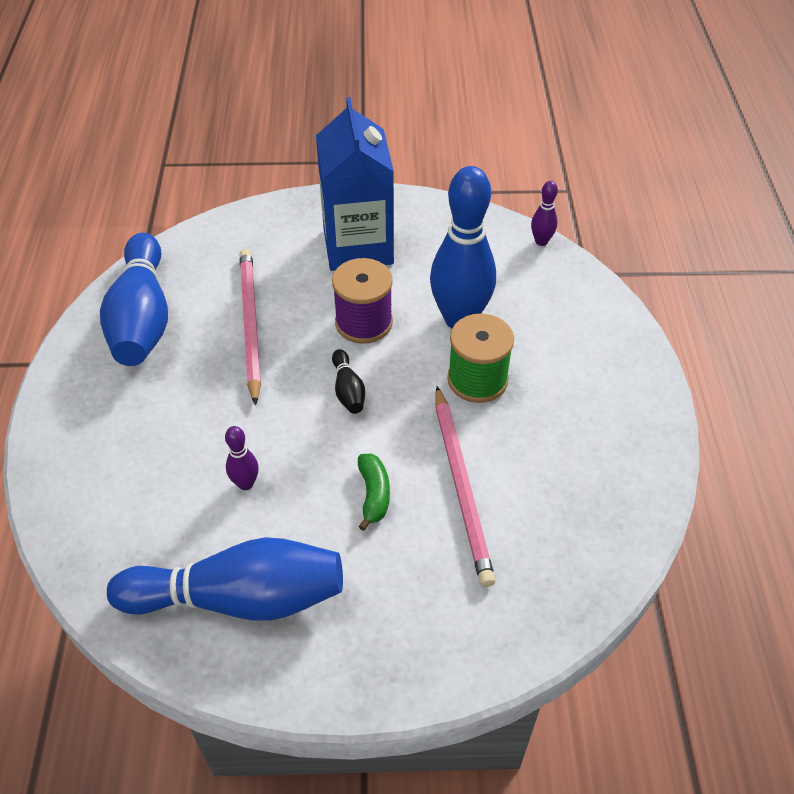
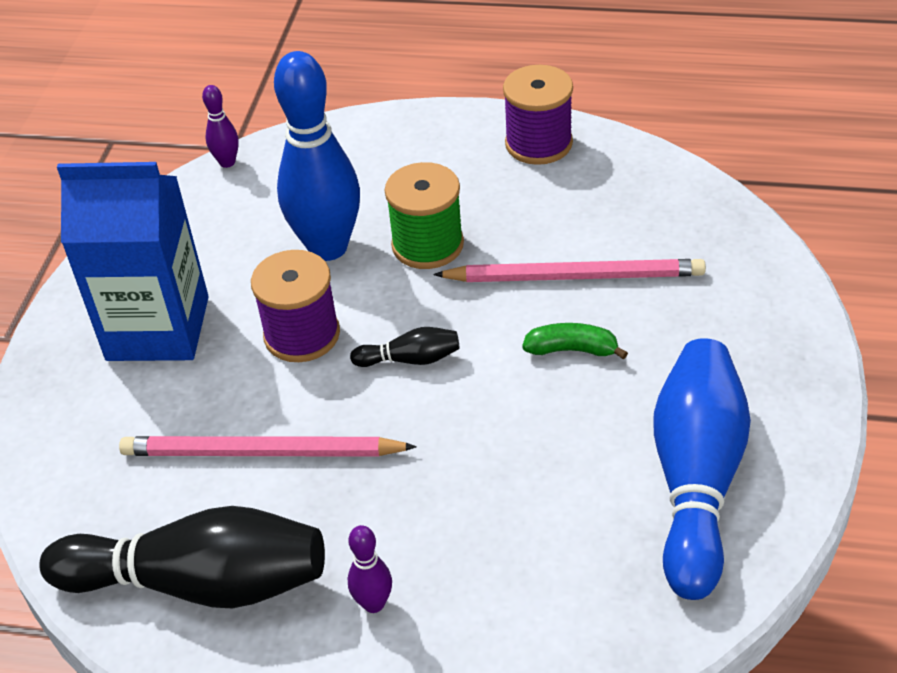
camera: 75 degrees left, 5 degrees down
(142, 317) = (199, 583): blue bowling pin -> black bowling pin
(245, 483) = (533, 468): purple bowling pin -> purple bowling pin (374, 603)
(632, 438) = (538, 143): none -> purple spool

